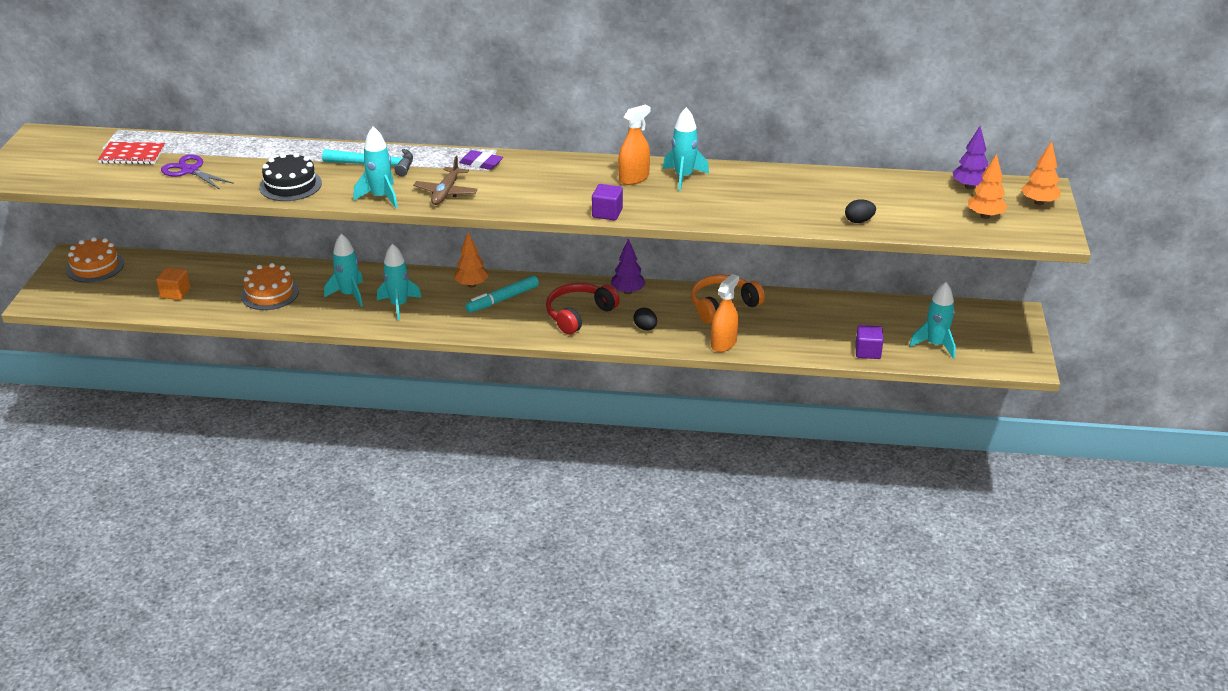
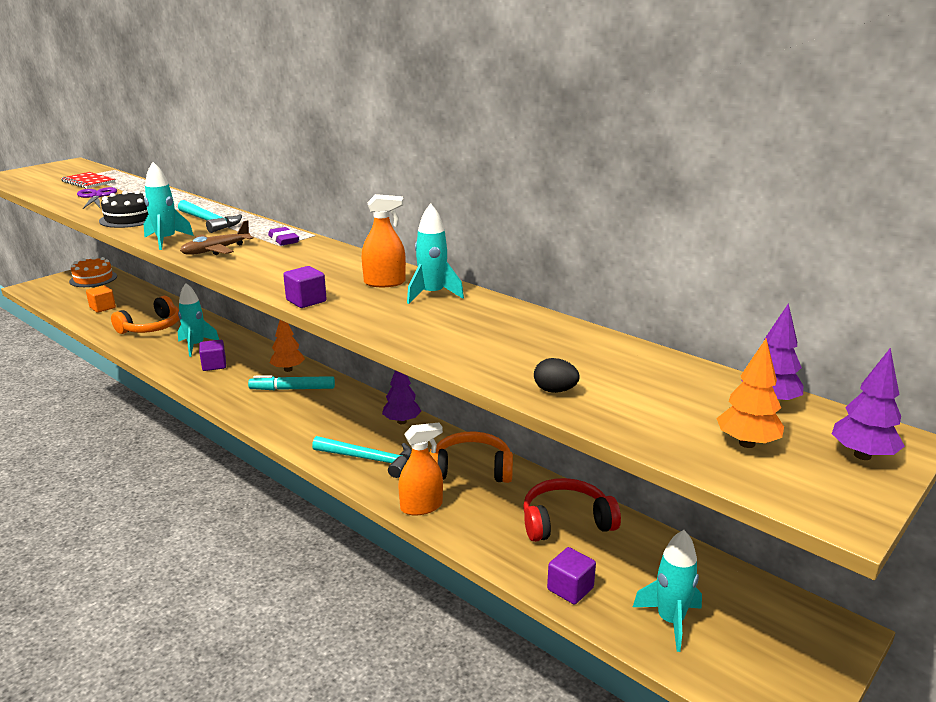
camera: 35 degrees right, 10 degrees down
(270, 293) = (151, 327): orange cake -> orange headphones
(399, 305) = (214, 365): turquoise rocket -> purple cube
(578, 314) = (331, 424): red headphones -> red headphones (566, 521)
(645, 328) = (369, 459): black egg -> turquoise hammer
(1039, 202) = (862, 455): orange tree -> purple tree

